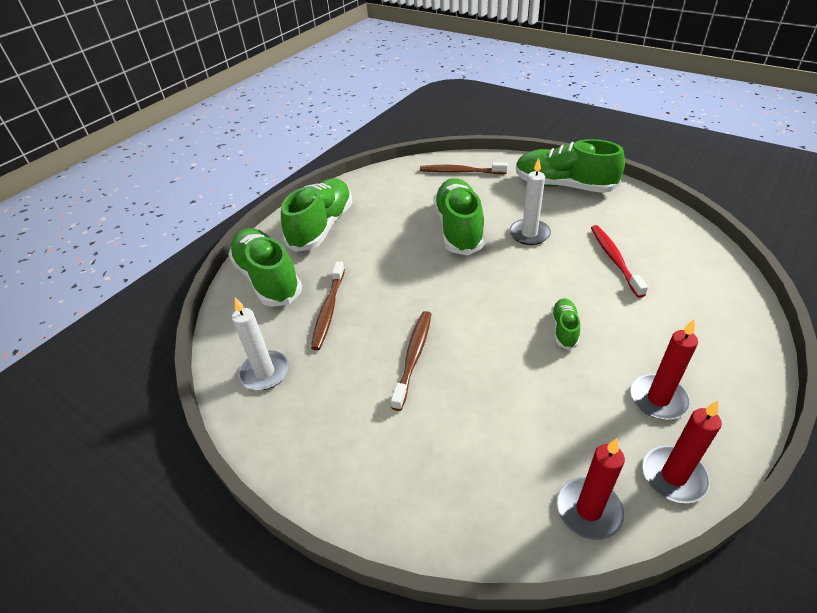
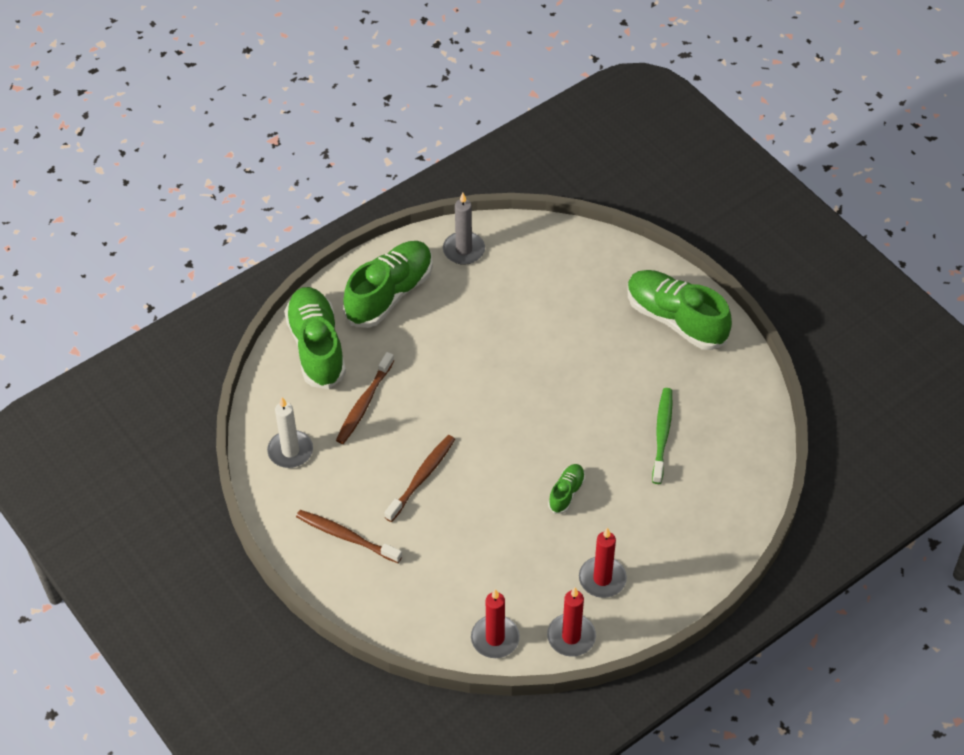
camera: 15 degrees right, 10 degrees up
(372, 187) = (464, 250): none -> grey candle
(458, 228) = (530, 344): green shoe -> none
(460, 172) = (573, 258): brown toothbrush -> brown toothbrush (346, 536)
(529, 234) = (598, 375): white candle -> none
(614, 259) = (662, 434): red toothbrush -> green toothbrush

